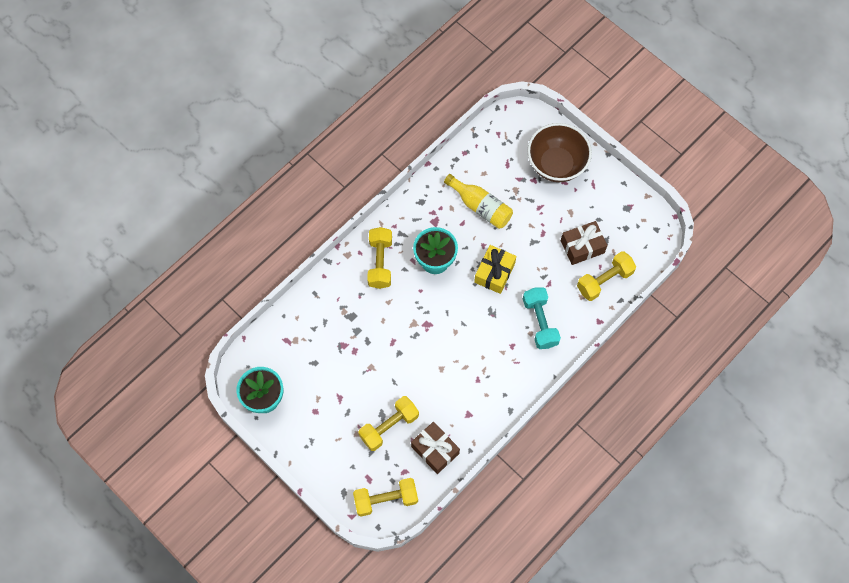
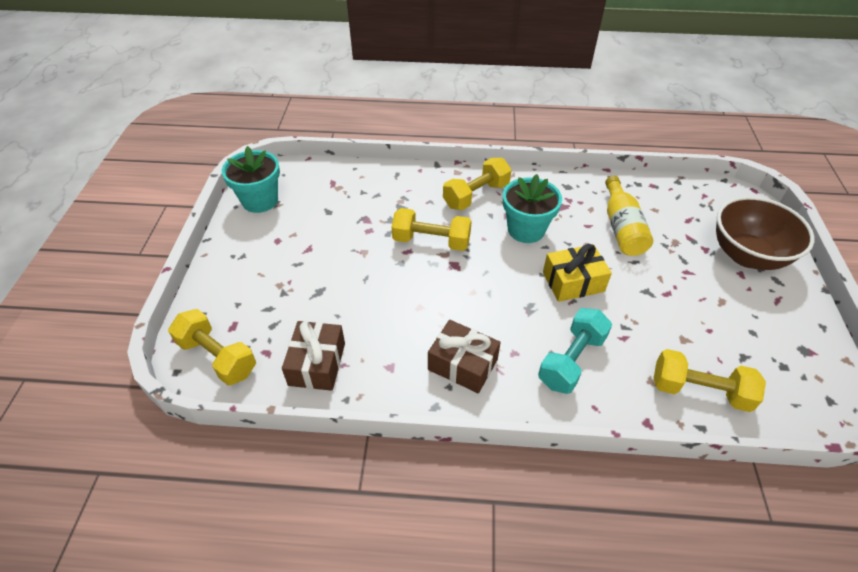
camera: 50 degrees right, 20 degrees down
(389, 426) = (310, 305): yellow dumbbell -> yellow dumbbell (431, 241)
(582, 247) = (704, 339): brown gift -> brown gift (462, 364)

